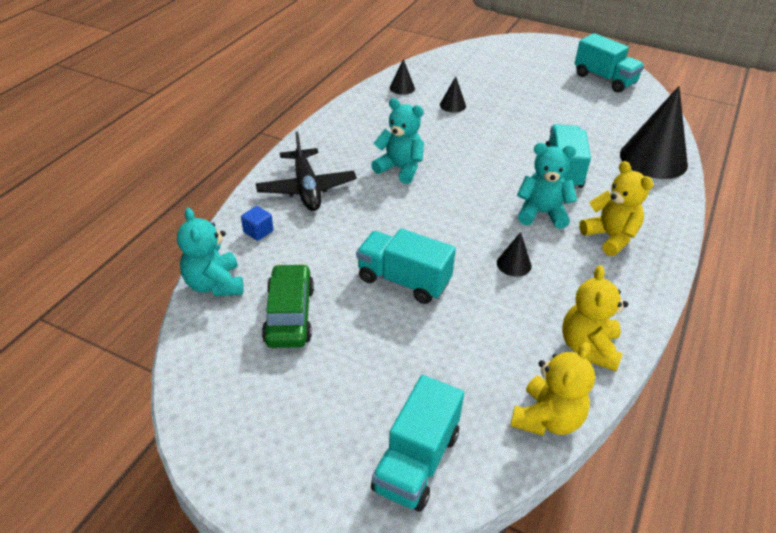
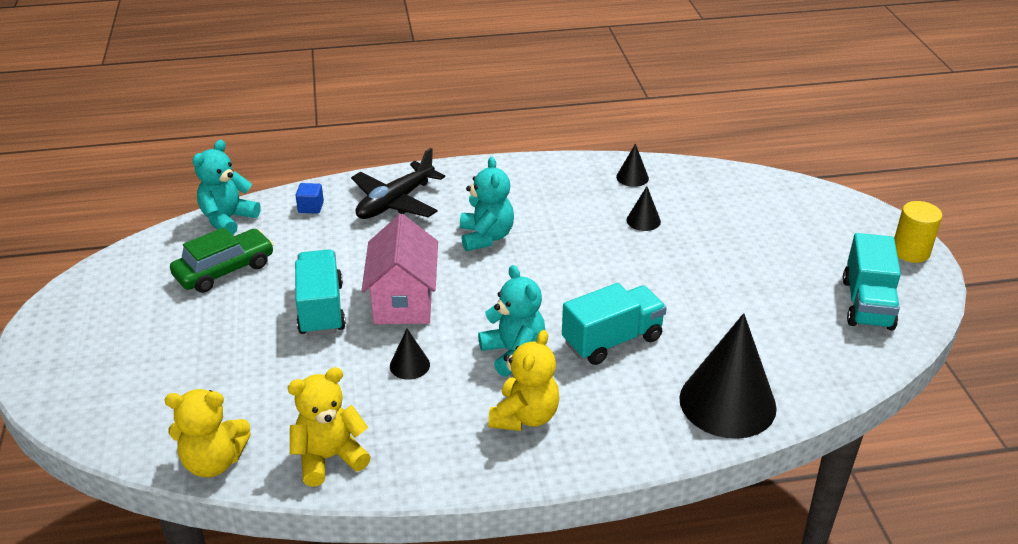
camera: 55 degrees right, 5 degrees down
(416, 461) = (115, 404): turquoise truck -> none
(435, 236) = (403, 301): none -> pink house
(572, 47) = (910, 251): none -> yellow cylinder

